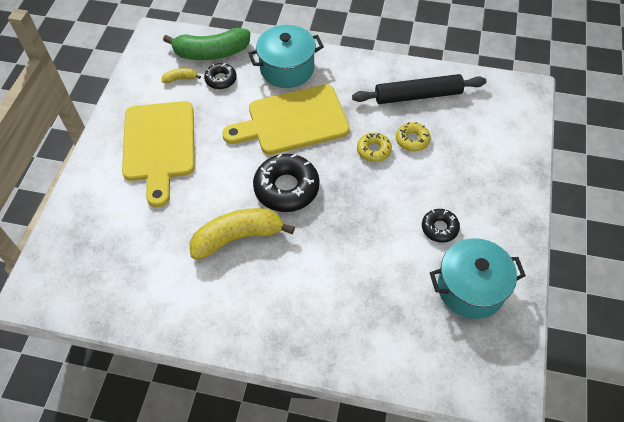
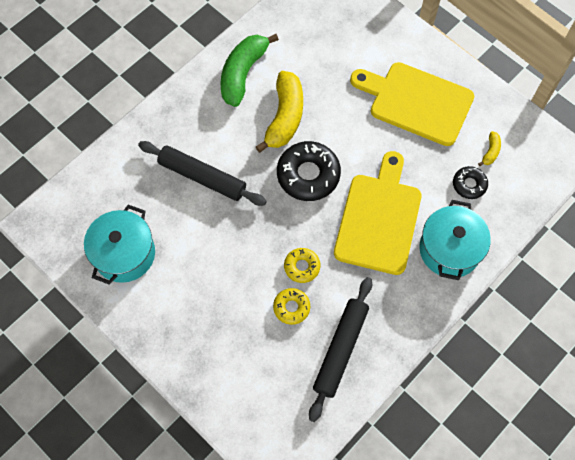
camera: 120 degrees right, 10 degrees up
(211, 53) = (512, 193): green banana -> green banana (243, 73)
(348, 270) = (202, 177): none -> black rolling pin
(439, 228) = (190, 268): black donut -> none

